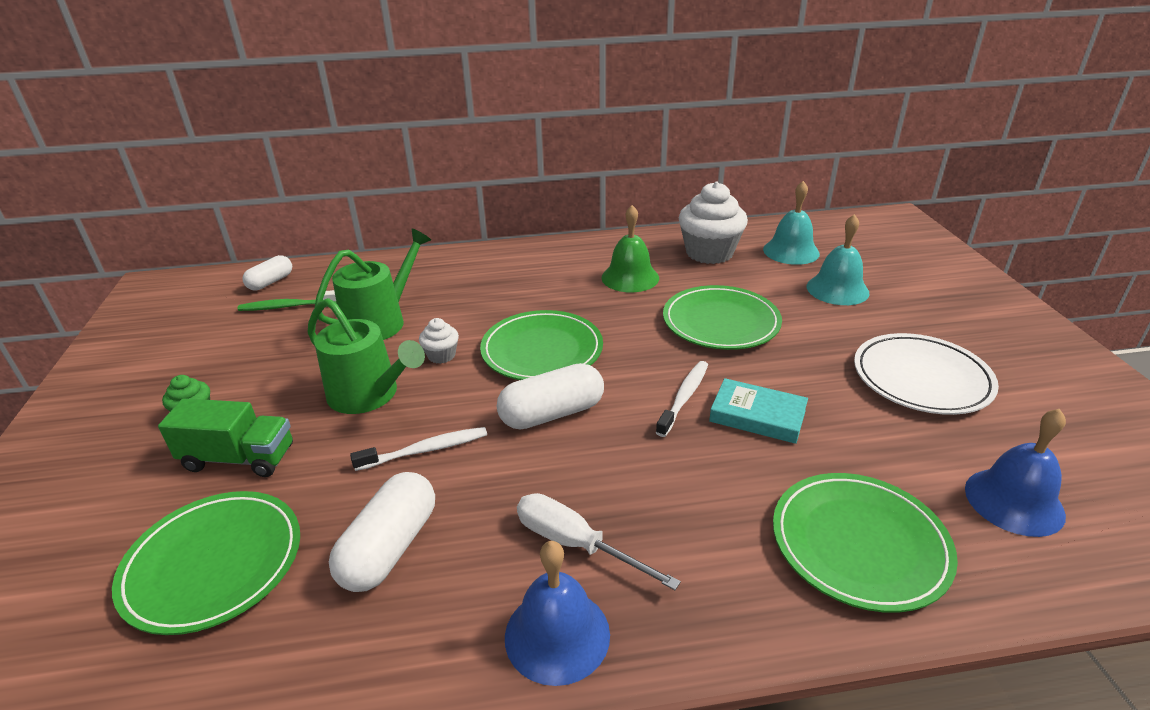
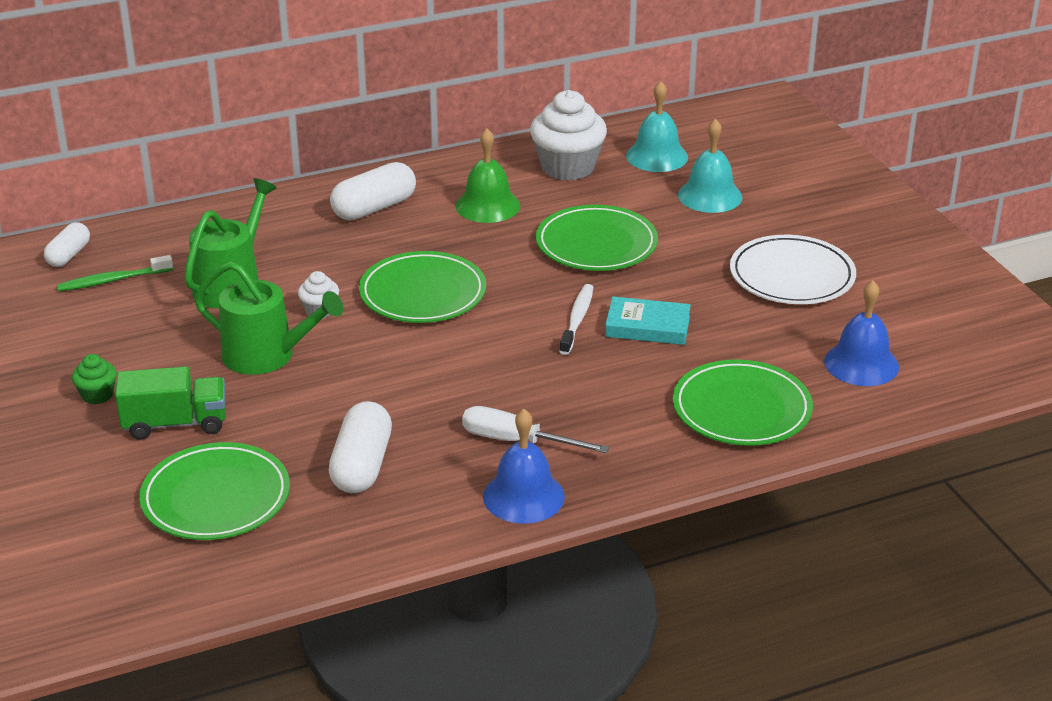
camera: 15 degrees left, 0 degrees up
(425, 450) = (351, 393): white toothbrush -> none
(552, 413) = (457, 349): white capsule -> white capsule (374, 208)

